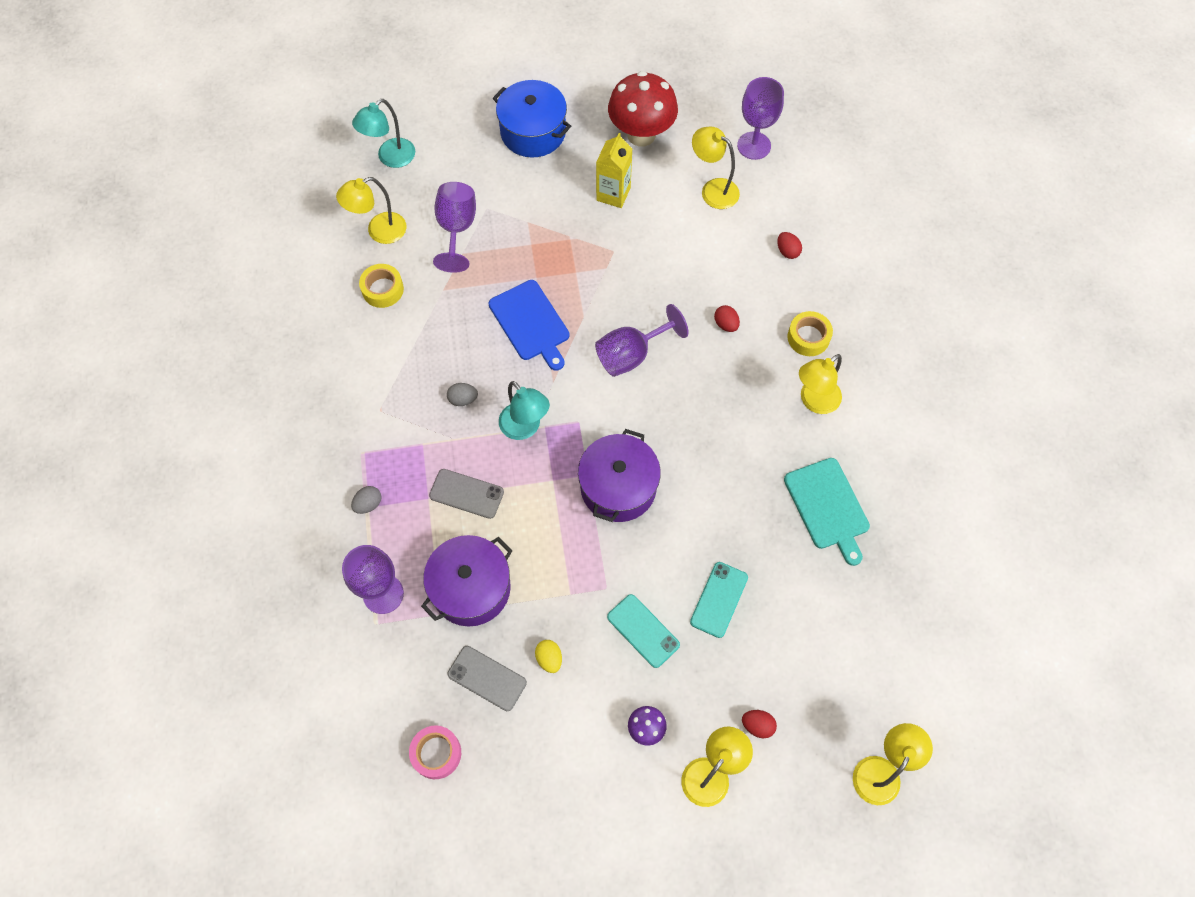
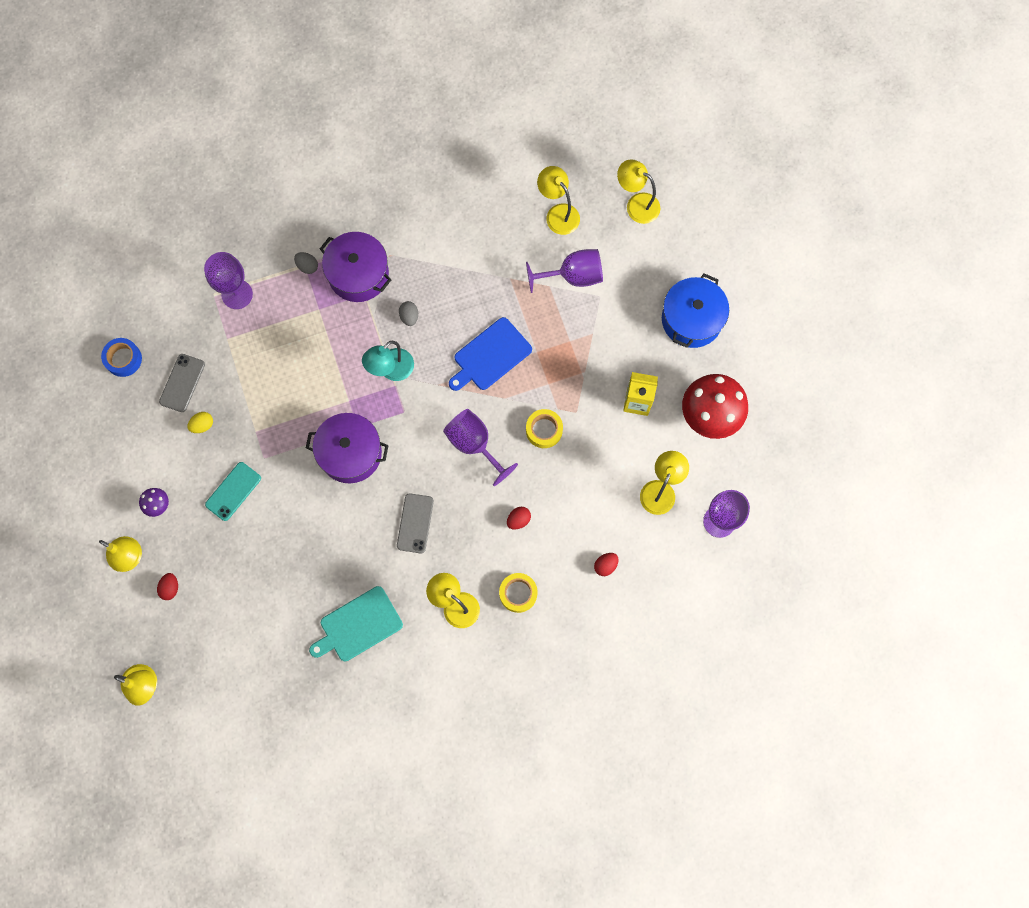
camera: 80 degrees right, 10 degrees up
(383, 289) = (501, 230): yellow tape -> yellow tape (544, 430)
(390, 158) = (636, 204): turquoise lamp -> yellow lamp
(436, 753) = (123, 359): pink tape -> blue tape
(466, 493) = (327, 337): grey phone -> grey phone (415, 523)
(471, 588) = (250, 357): purple pot -> purple pot (358, 274)
(719, 599) = (266, 546): turquoise phone -> none

